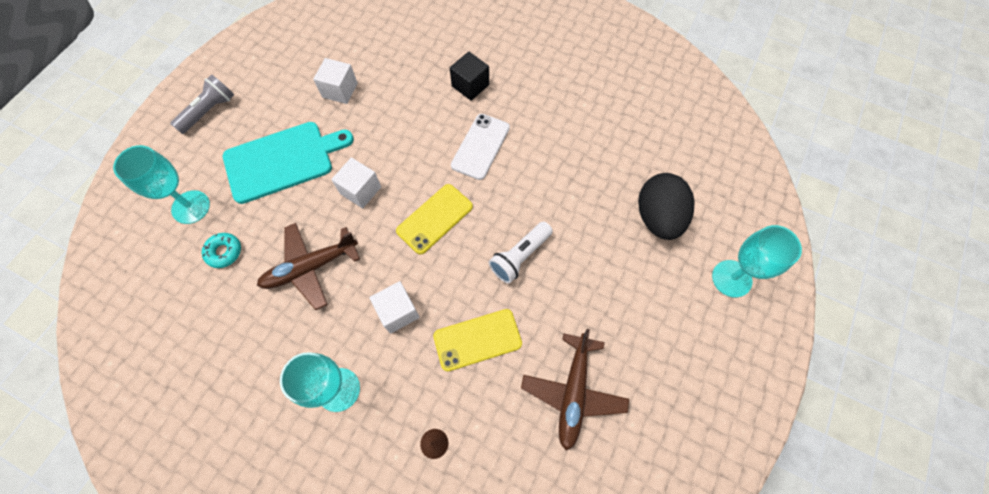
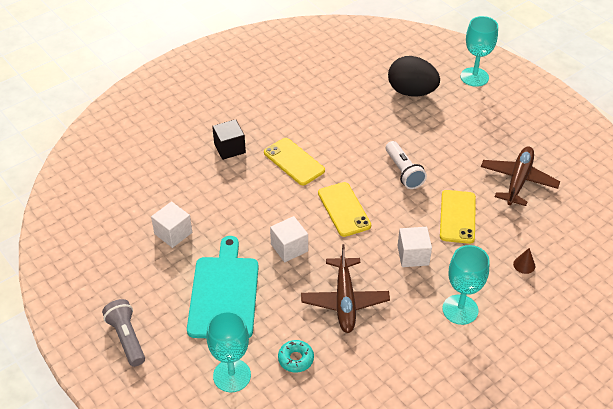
camera: 65 degrees left, 20 degrees down
(480, 146) = (294, 161): white phone -> yellow phone
(573, 393) = (518, 180): brown plane -> brown plane turned 105 degrees counterclockwise

